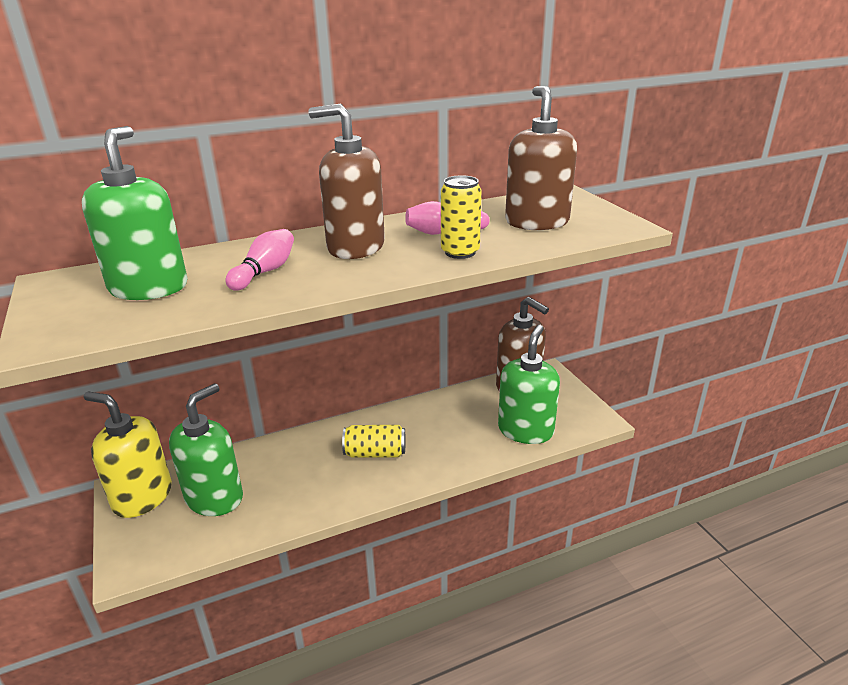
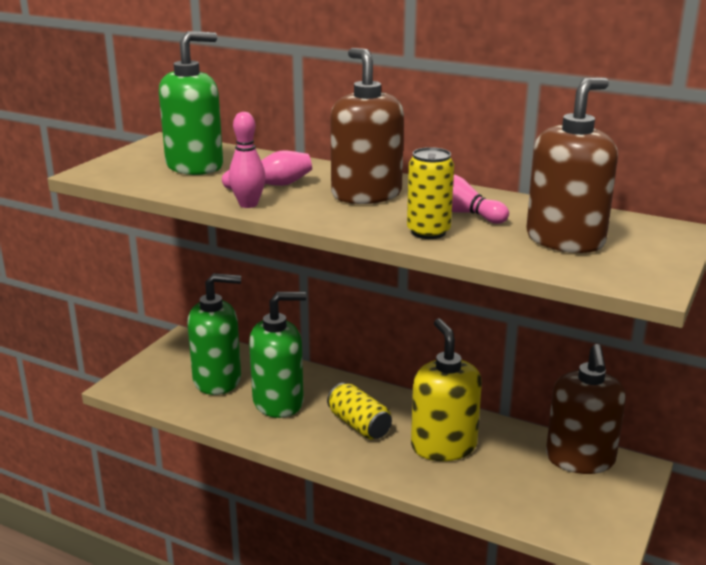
camera: 50 degrees right, 5 degrees down
(142, 497) = (184, 352): yellow soap dispenser -> yellow soap dispenser (443, 446)
(287, 294) = (248, 204): none -> pink bowling pin
(525, 430) = (513, 497): green soap dispenser -> green soap dispenser (278, 402)

